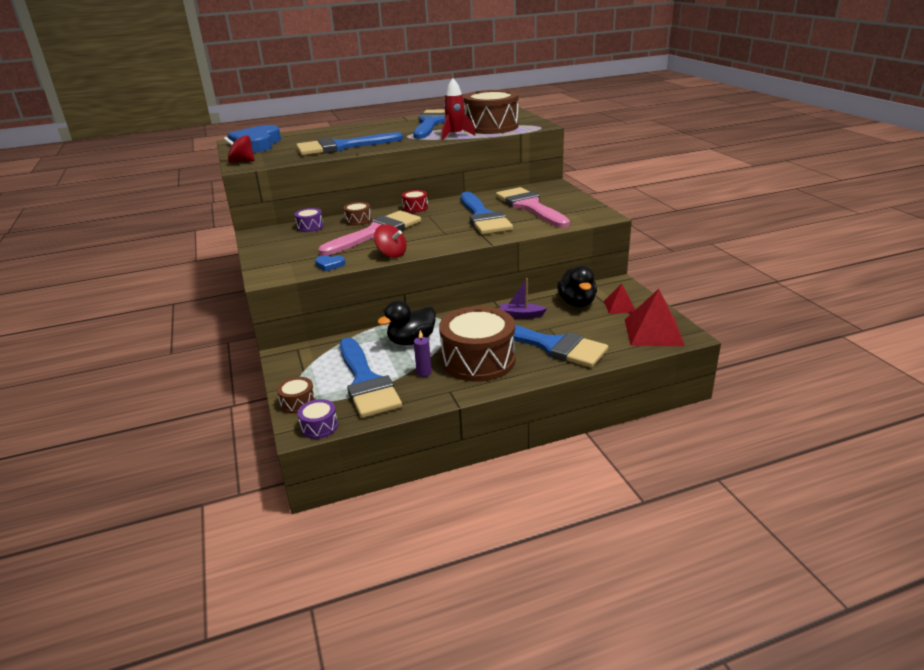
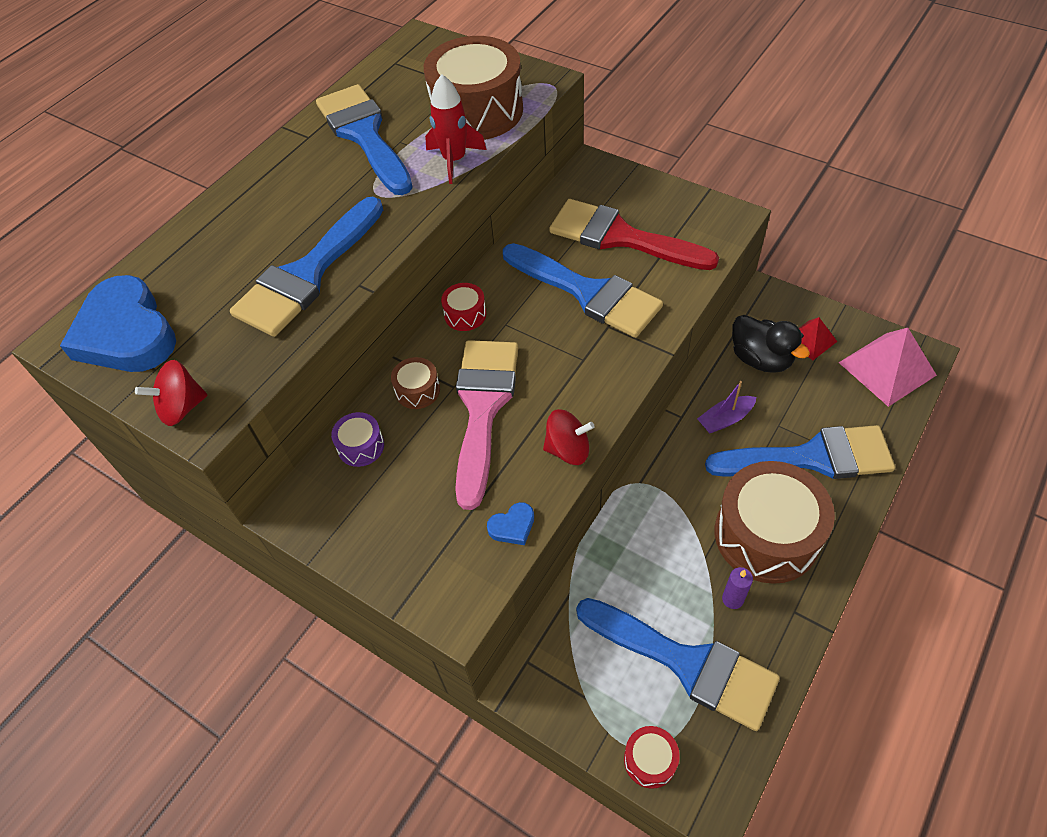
camera: 35 degrees left, 25 degrees up
(298, 402) = (650, 760): brown drum -> red drum
(319, 427) = (724, 781): purple drum -> none
(411, 341) = (653, 549): black duck -> none
(530, 207) = (620, 237): pink brush -> red brush
(653, 332) = (887, 368): red pyramid -> pink pyramid

